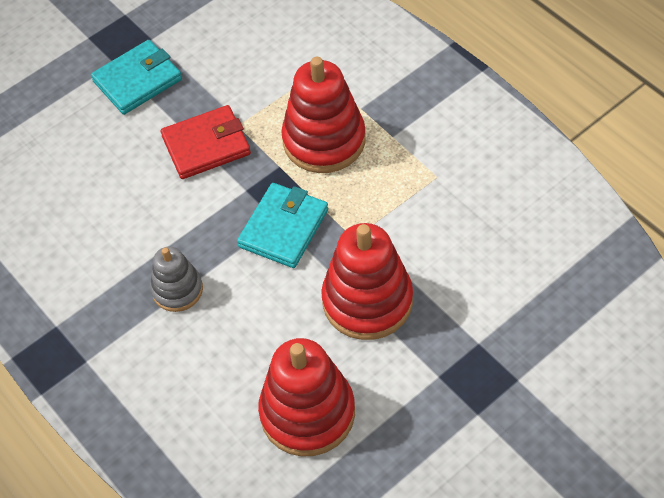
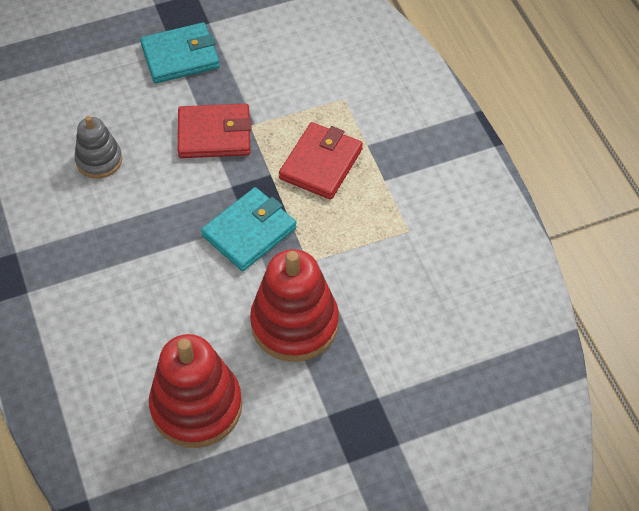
camera: 15 degrees right, 0 degrees up
(177, 290) = (132, 256): grey stacking toy -> grey stacking toy (99, 160)
(324, 140) = (321, 164): red stacking toy -> red wallet

